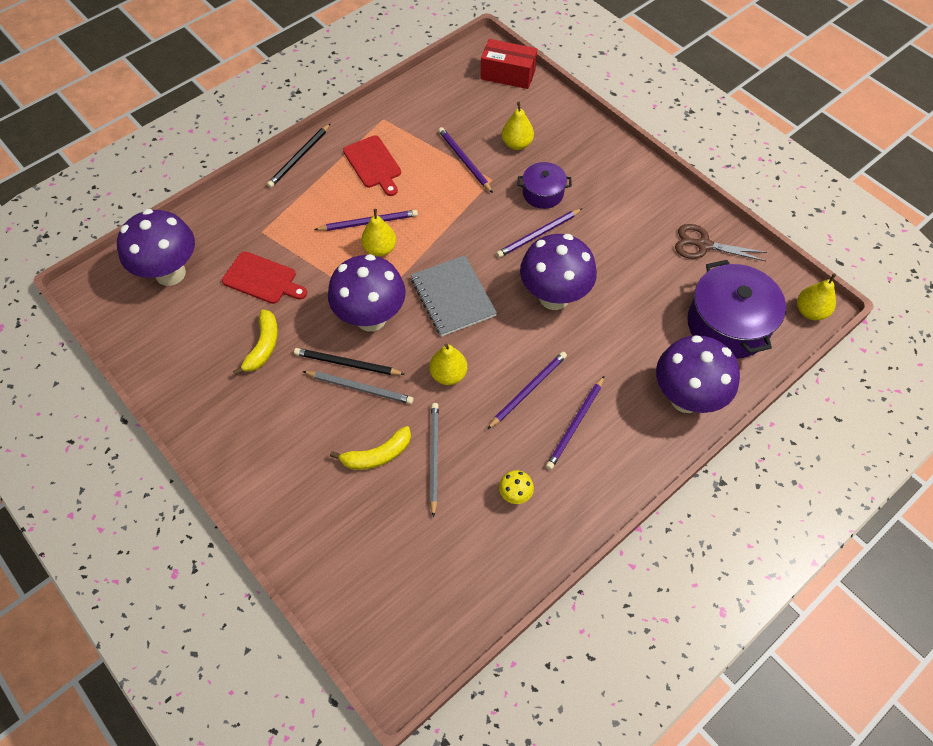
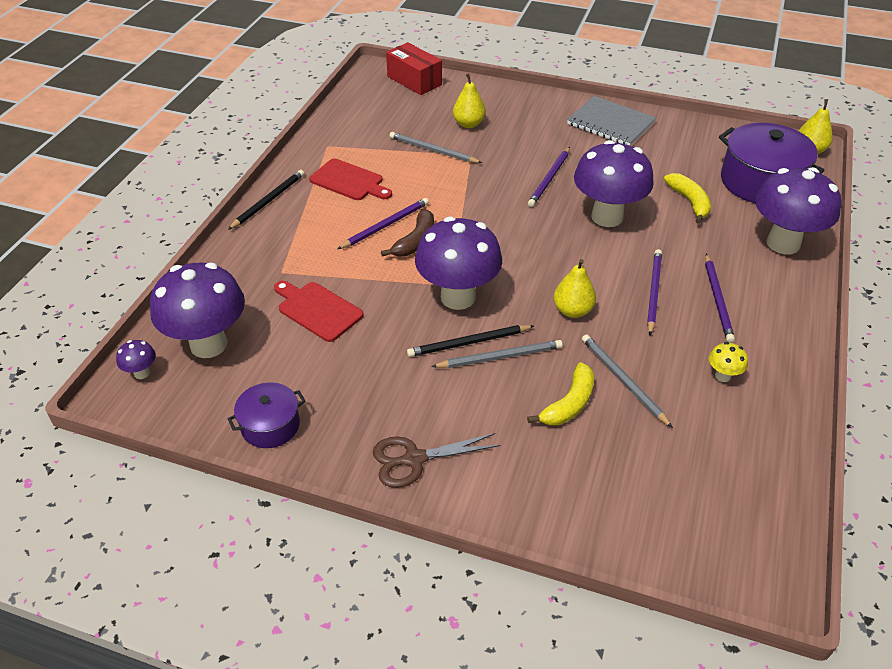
camera: 30 degrees left, 15 degrees down
(114, 276) = (142, 373): none -> purple mushroom
(262, 279) = (317, 310): red cutting board -> red cutting board turned 135 degrees counterclockwise
(263, 346) = (369, 365): yellow banana -> yellow banana (689, 202)
(299, 157) = (268, 201): black pencil -> black pencil turned 150 degrees counterclockwise
(380, 249) = (415, 241): yellow pear -> brown banana
(453, 297) = (519, 251): grey notebook -> grey notebook (610, 123)
(464, 161) = (433, 150): purple pencil -> grey pencil
(508, 74) = (414, 81): red box -> red box turned 60 degrees clockwise
(543, 193) = (524, 149): purple pot -> purple pot (270, 425)
(703, 245) = (688, 138): brown scissors -> brown scissors (414, 459)

